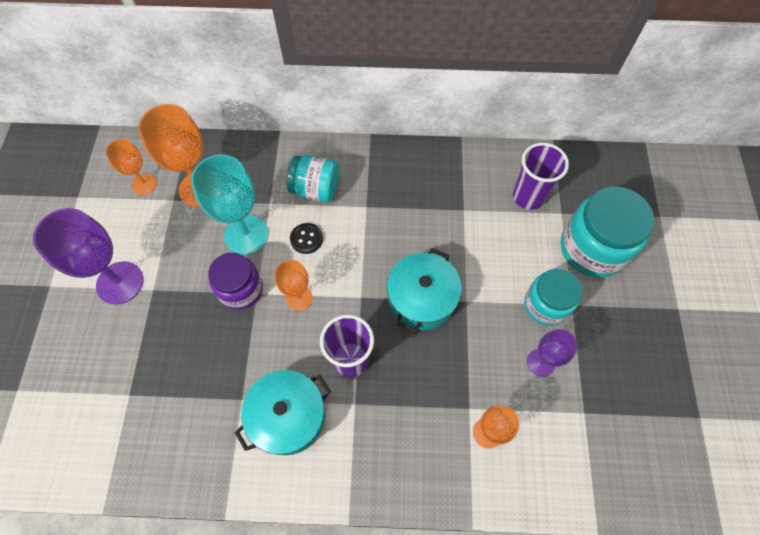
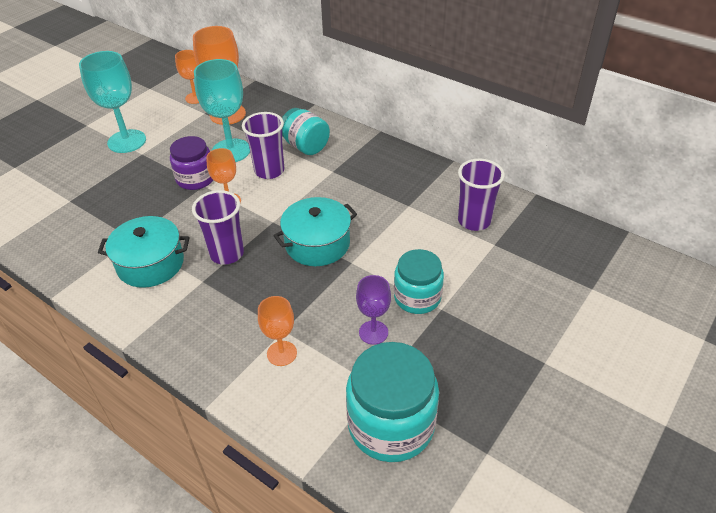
camera: 35 degrees right, 20 degrees down
(120, 283) = (127, 141): purple goblet -> turquoise goblet
(306, 239) = (269, 171): black button -> purple cup
(592, 248) = (500, 280): turquoise jar -> turquoise jar (391, 425)

